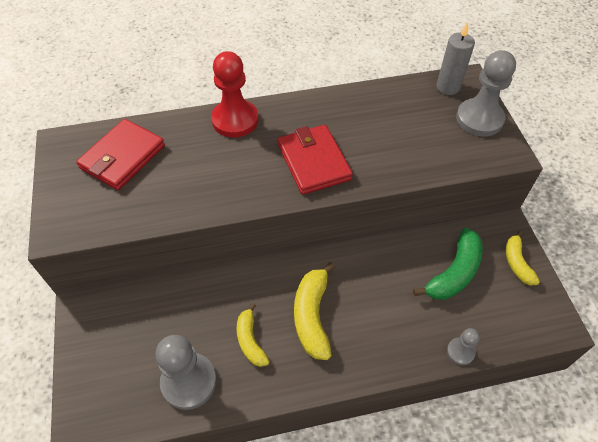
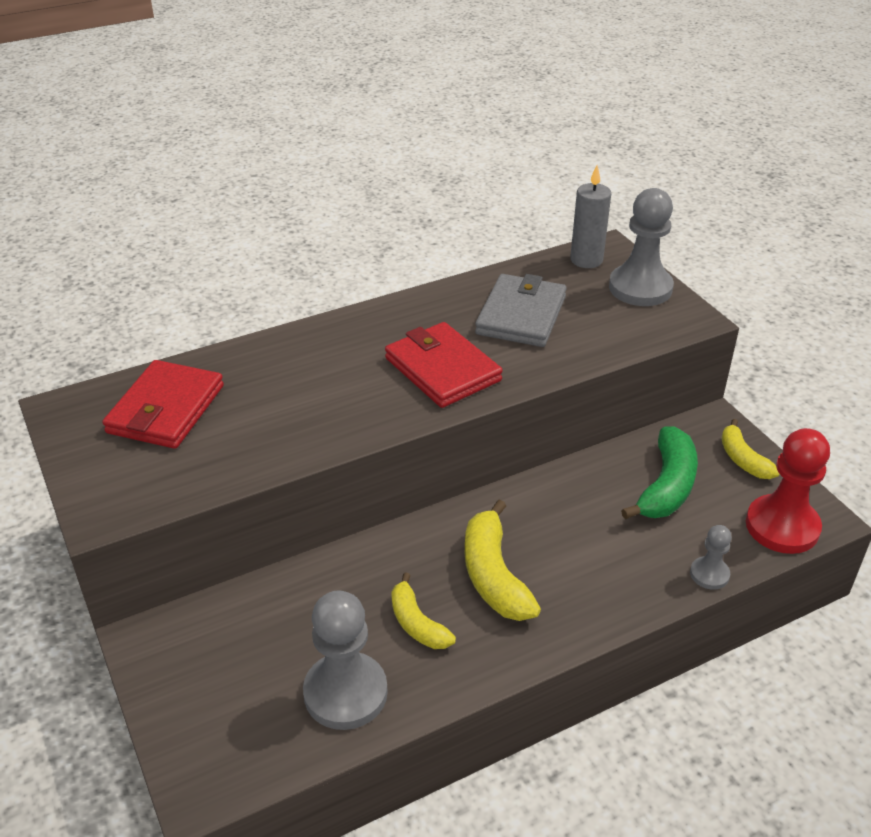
camera: 15 degrees left, 15 degrees down
(235, 120) = (313, 340): red pawn -> red pawn (782, 526)
(384, 126) = (521, 315): none -> grey wallet

